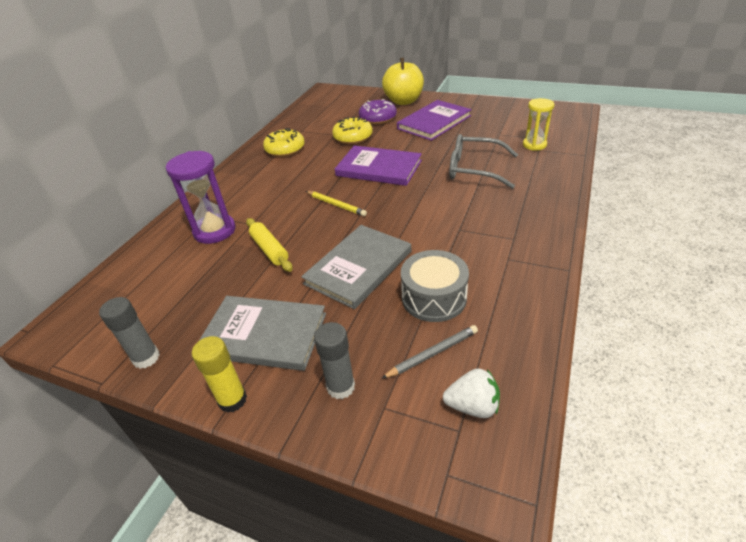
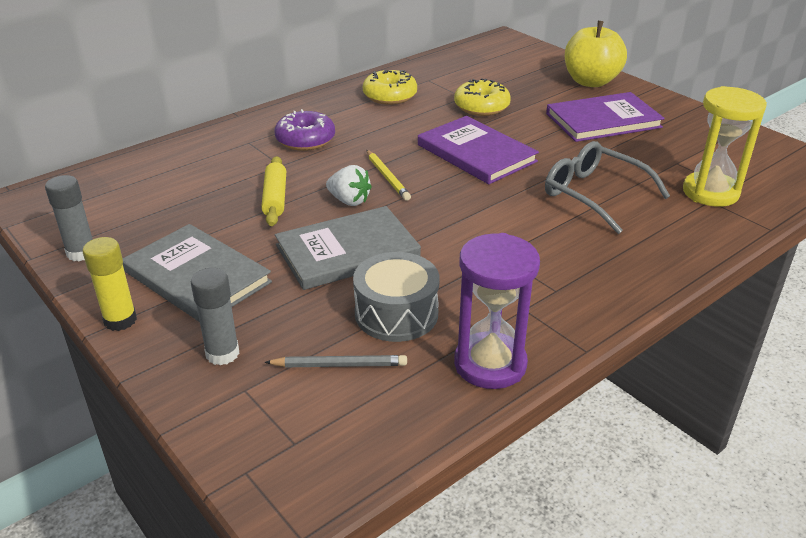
camera: 25 degrees right, 5 degrees down
(214, 231) = (239, 159): purple hourglass -> purple hourglass (490, 364)
(378, 118) = (535, 93): purple donut -> purple donut (305, 140)
(472, 406) = (329, 429): white strawberry -> white strawberry (349, 201)
(534, 145) = (710, 192): yellow hourglass -> yellow hourglass, size x1.54

